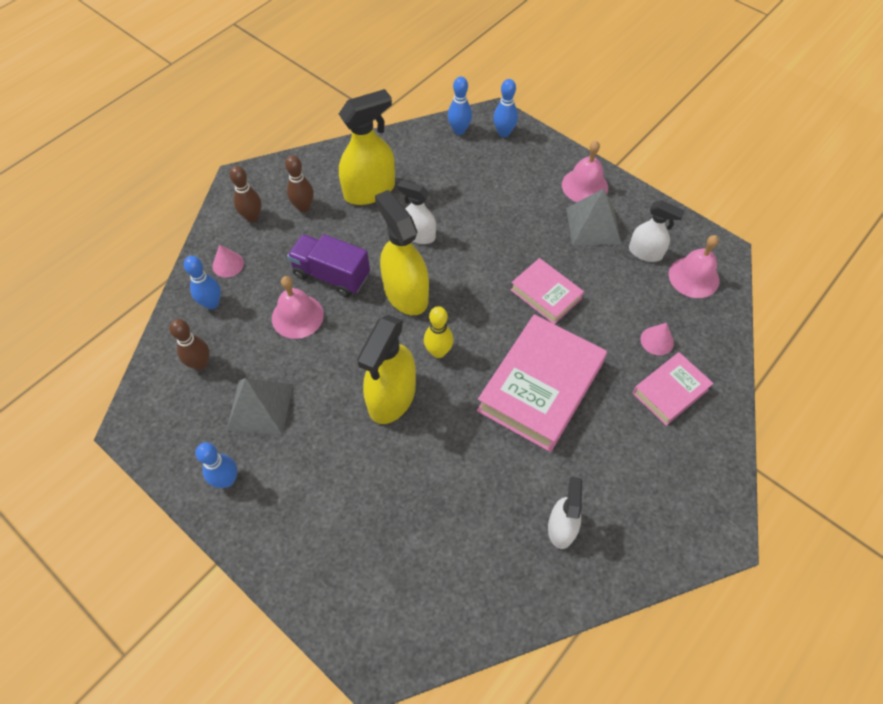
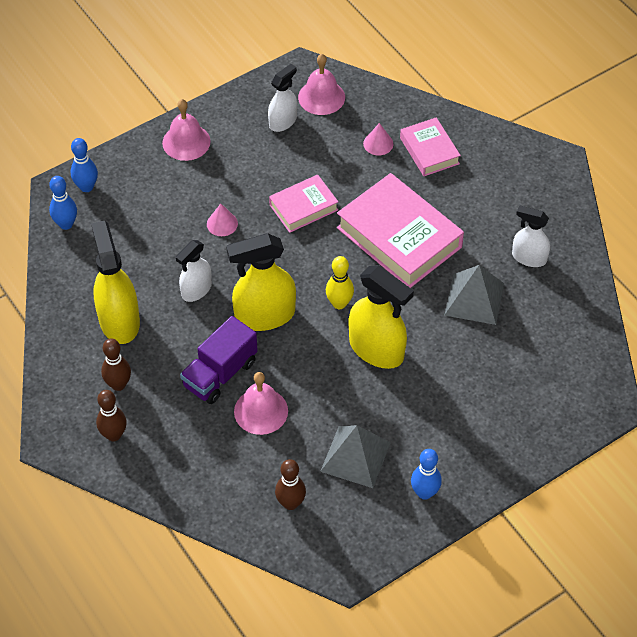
camera: 75 degrees left, 5 degrees down
(212, 303) = (219, 486): blue bowling pin -> none
(228, 264) = (172, 465): pink cone -> pink cone (222, 223)
(593, 225) = (237, 150): grey pyramid -> grey pyramid (474, 299)

